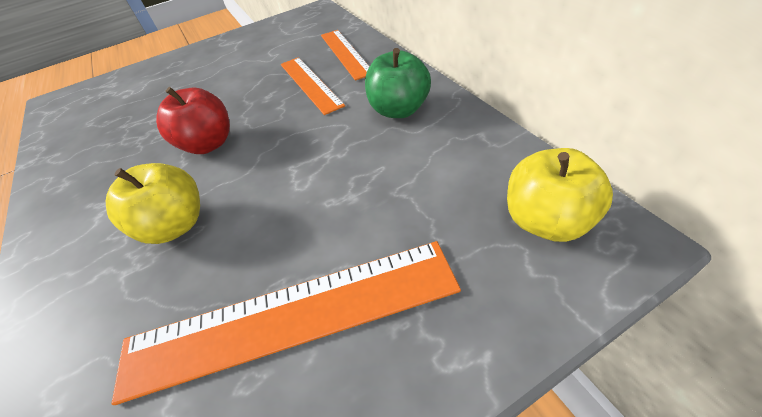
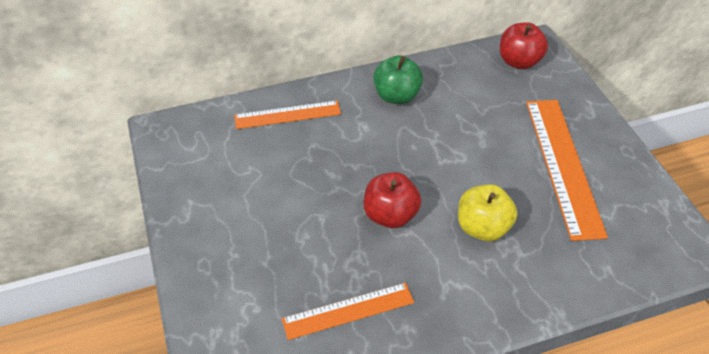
camera: 85 degrees left, 0 degrees up
(310, 84) = (329, 143): orange ruler -> orange ruler (348, 311)
(545, 220) = (519, 62): yellow apple -> red apple

